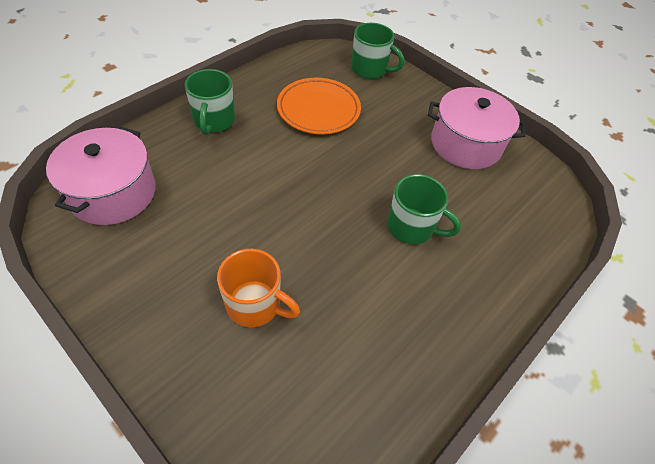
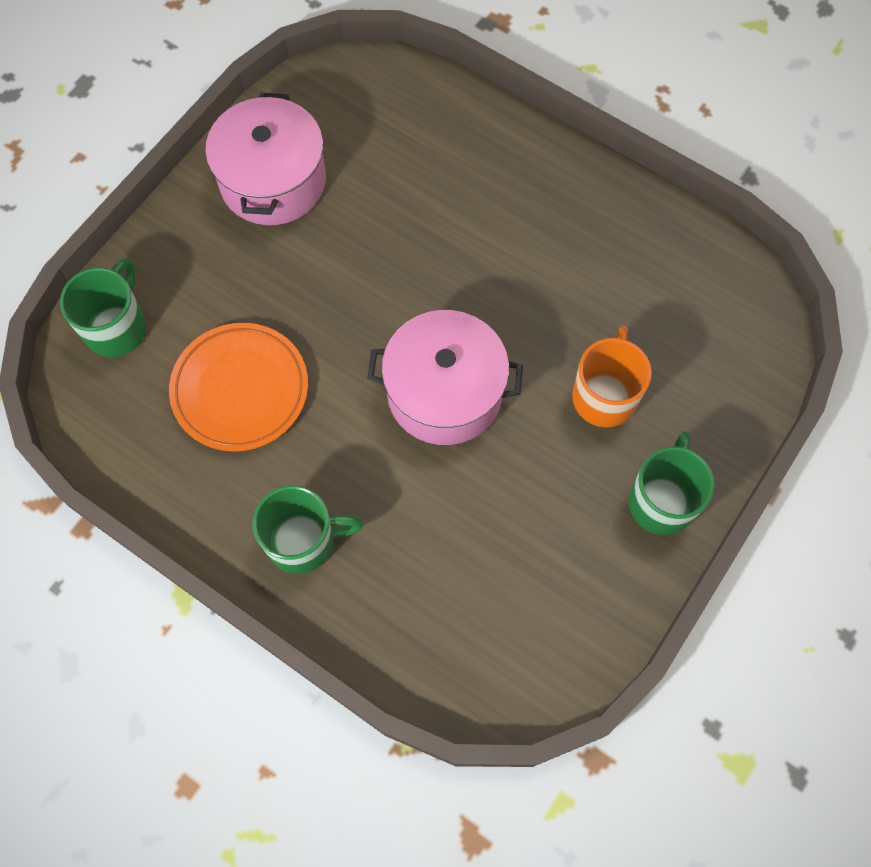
camera: 95 degrees left, 15 degrees up
(113, 193) = (486, 631): pink pot -> pink pot (444, 392)
(412, 227) = (445, 240): green mug -> green mug (662, 500)

